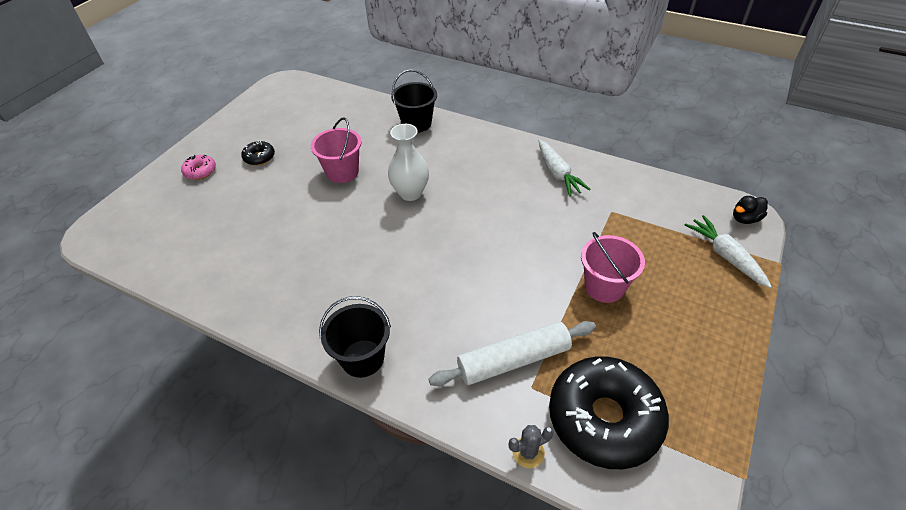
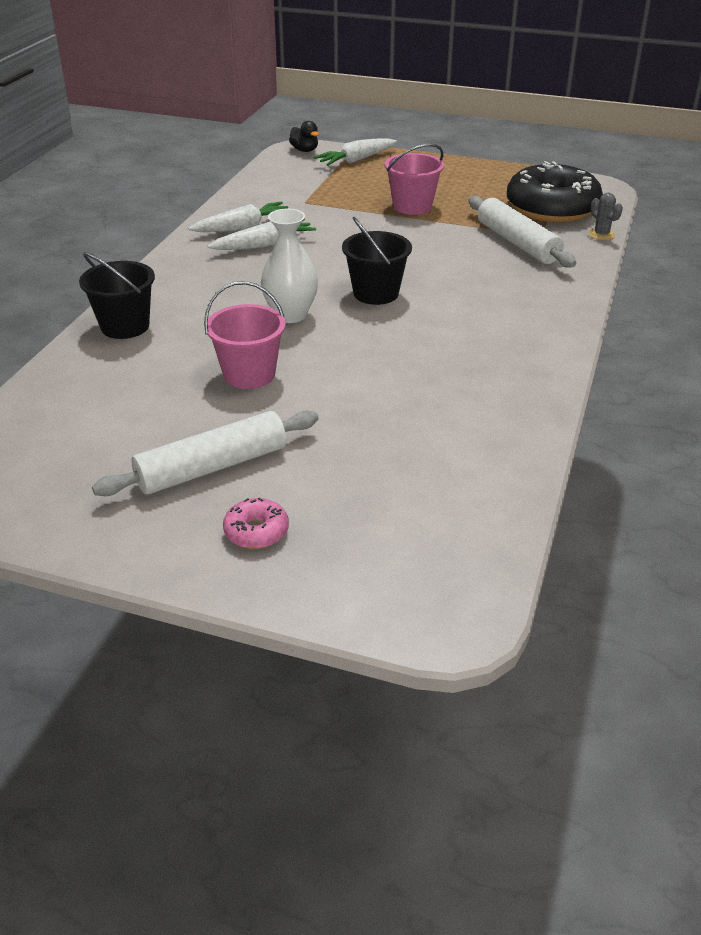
camera: 100 degrees left, 10 degrees down
(259, 157) = (212, 467): black donut -> white rolling pin
(362, 358) = (558, 315): black bucket -> black bucket (376, 293)
(524, 184) = (264, 245): none -> white carrot

